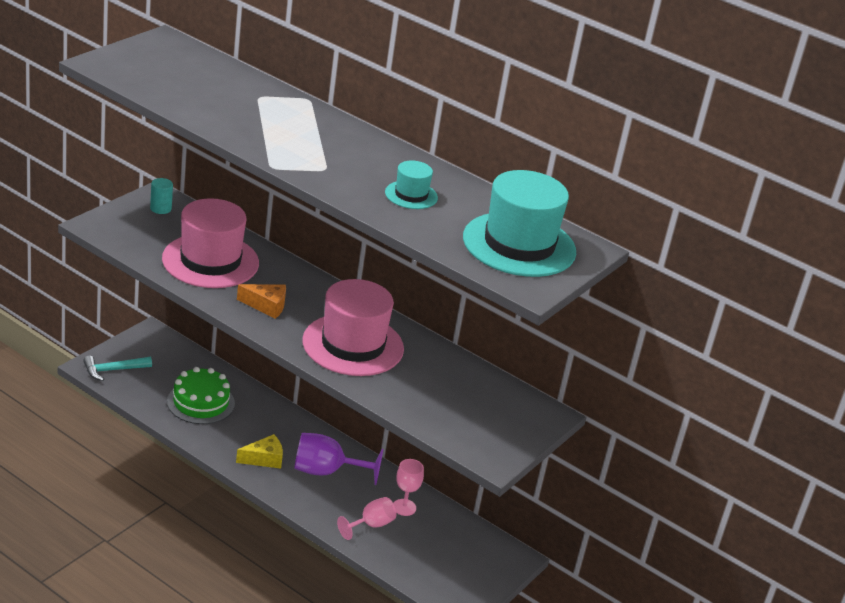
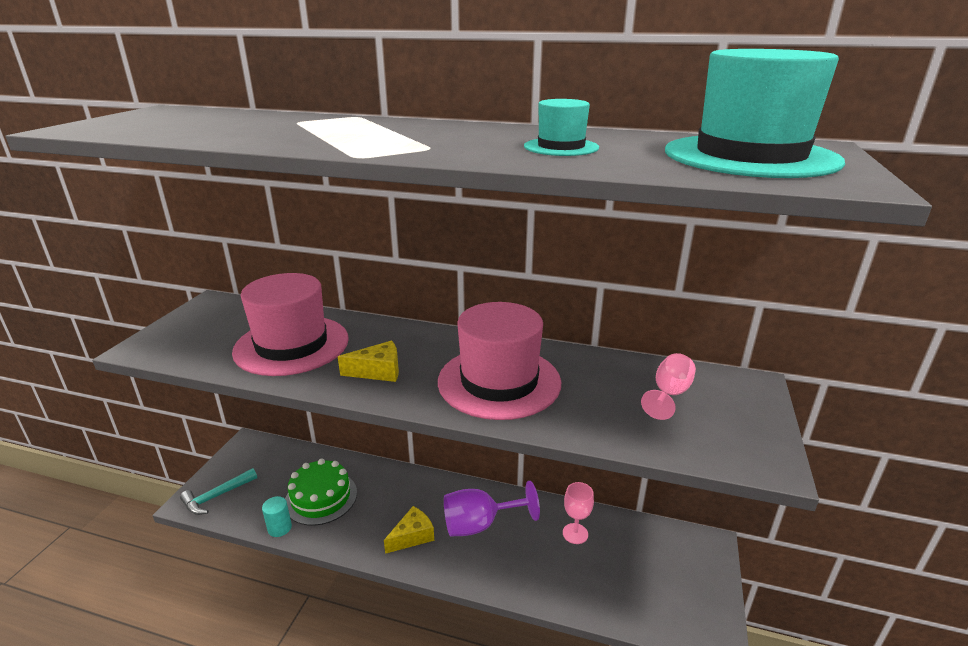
camera: 15 degrees left, 5 degrees down
(160, 208) = (217, 312): turquoise cylinder -> turquoise cylinder (279, 528)
(266, 306) = (378, 371): orange cheese -> yellow cheese
(371, 525) = (559, 570): pink goblet -> pink goblet (669, 394)

